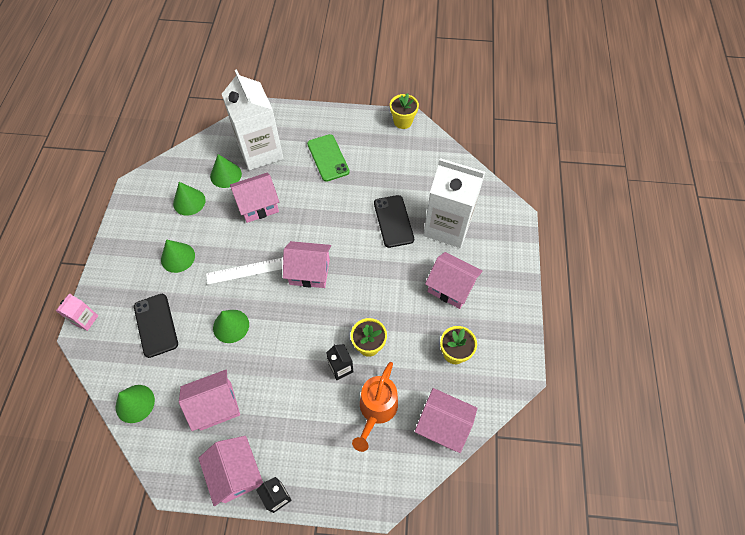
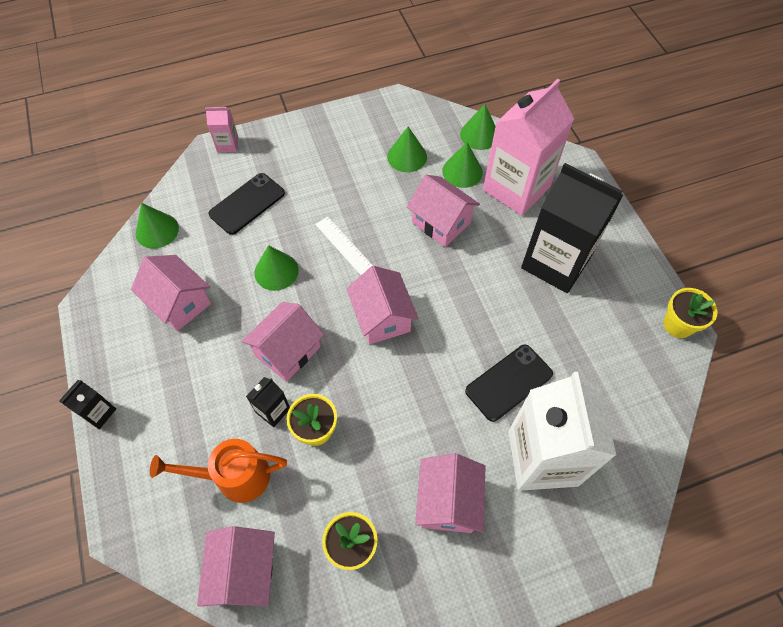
camera: 65 degrees right, 0 degrees up
(178, 257) = (333, 182): green cone -> green cone (479, 135)
(236, 473) = (113, 359): pink house -> pink house (287, 351)
(260, 151) = (516, 188): white carton -> pink carton
(328, 158) = (556, 262): green phone -> black carton

